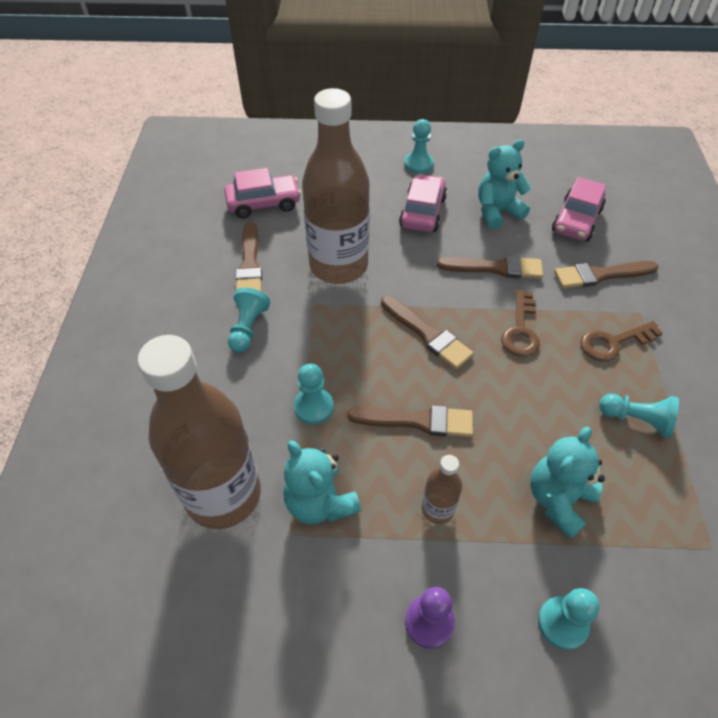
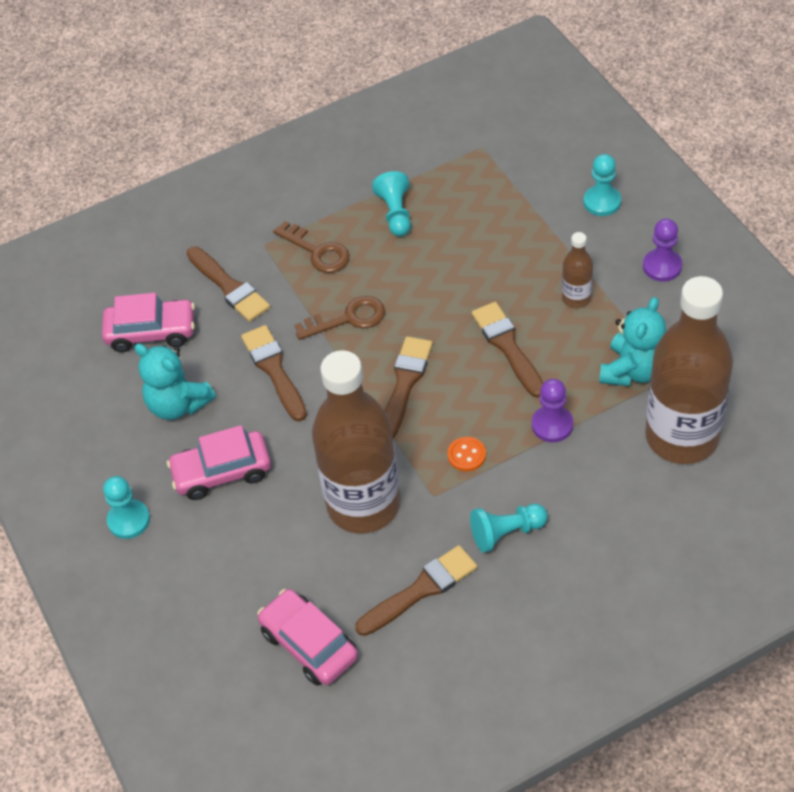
camera: 115 degrees left, 0 degrees up
(313, 407) = (552, 425): turquoise pawn -> purple pawn
(331, 339) = (466, 455): none -> orange button
(558, 500) = (509, 234): turquoise teddy bear -> none

